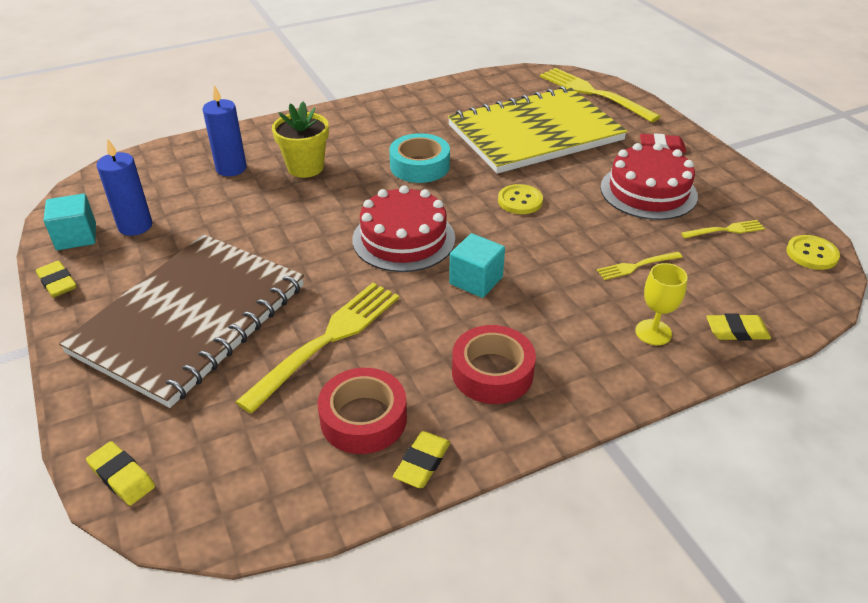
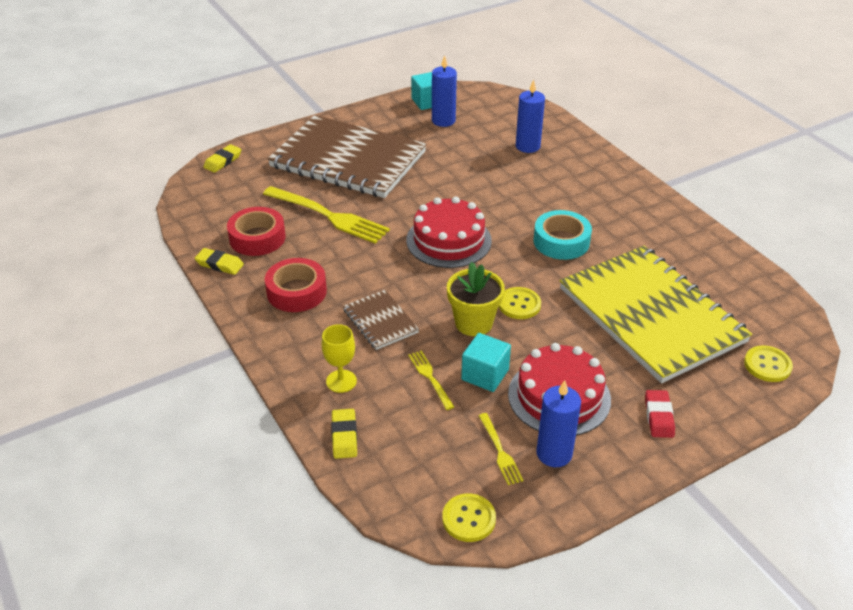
camera: 85 degrees right, 0 degrees up
(57, 282) = (379, 106): yellow eraser -> none
(305, 167) = (540, 181): yellow flower pot -> yellow flower pot (473, 323)
(476, 280) = (399, 281): turquoise cube -> turquoise cube (485, 375)
(548, 298) = (380, 321): none -> brown notebook
(594, 94) = (767, 365): yellow fork -> yellow button
(719, 201) = (554, 453): none -> blue candle

